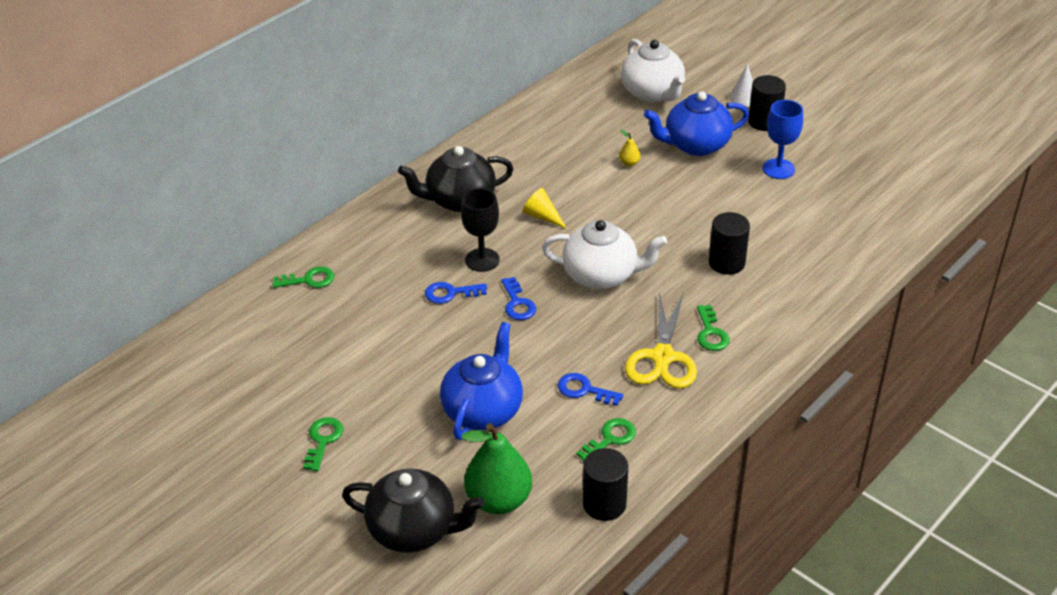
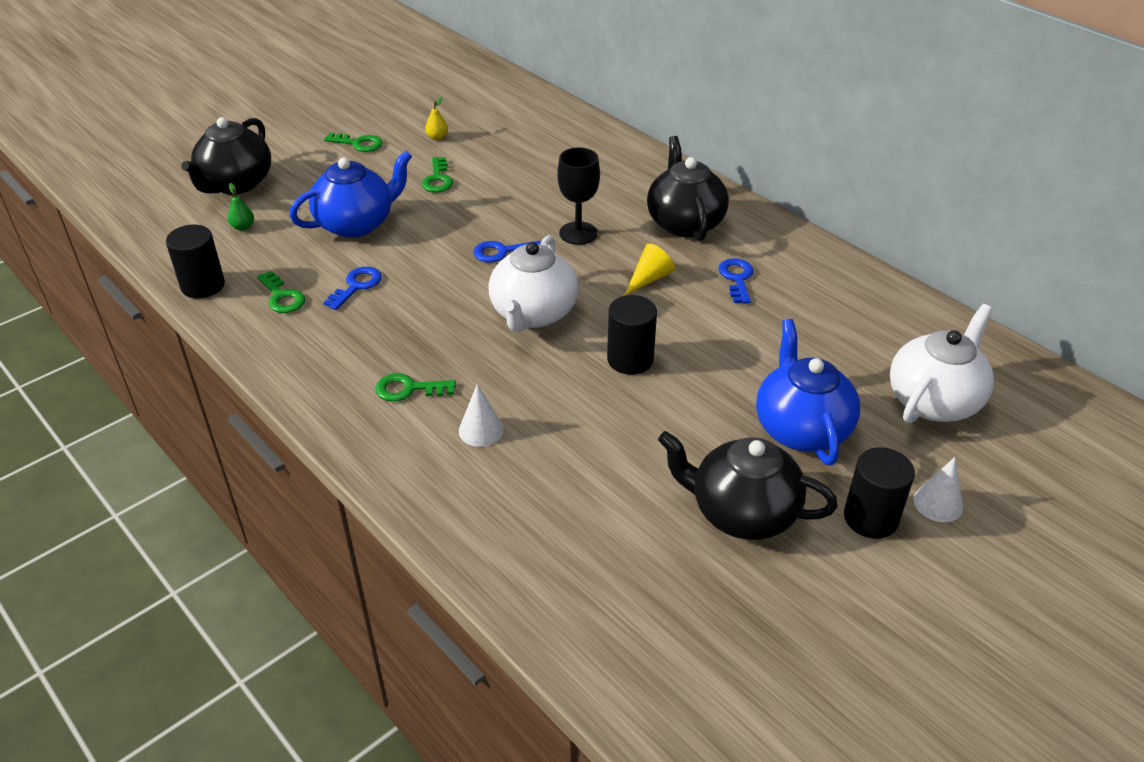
camera: 95 degrees right, 0 degrees up
(309, 280) = (569, 136): green key -> green key (438, 179)
(450, 293) = (529, 212): blue key -> blue key (737, 278)
(483, 410) = (356, 224): blue teapot -> blue teapot turned 60 degrees counterclockwise
(498, 500) = (243, 227): green pear -> green pear, size x0.41
(629, 163) = (756, 358): yellow pear -> yellow pear (437, 137)
(653, 93) = (934, 400): white teapot -> white teapot turned 150 degrees clockwise
(662, 357) = (383, 346): yellow scissors -> none
(726, 263) = (534, 422): black cylinder -> black cylinder (630, 359)
(743, 288) = (481, 430): none -> white cone
(778, 169) = (741, 513): blue goblet -> black teapot

